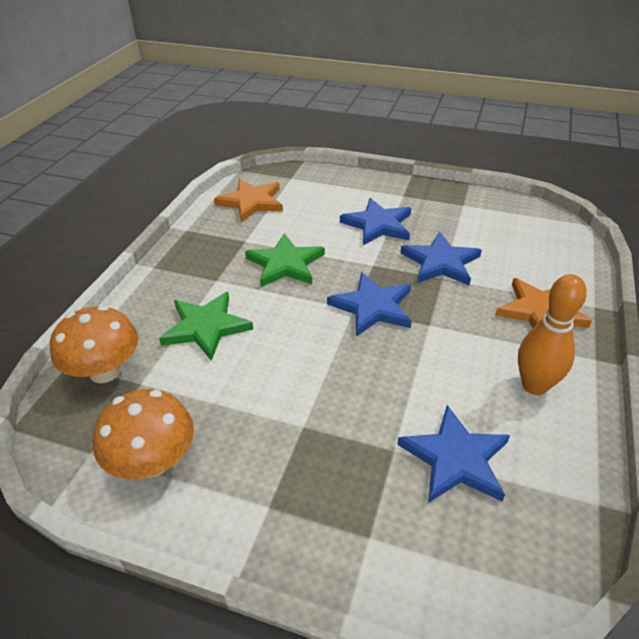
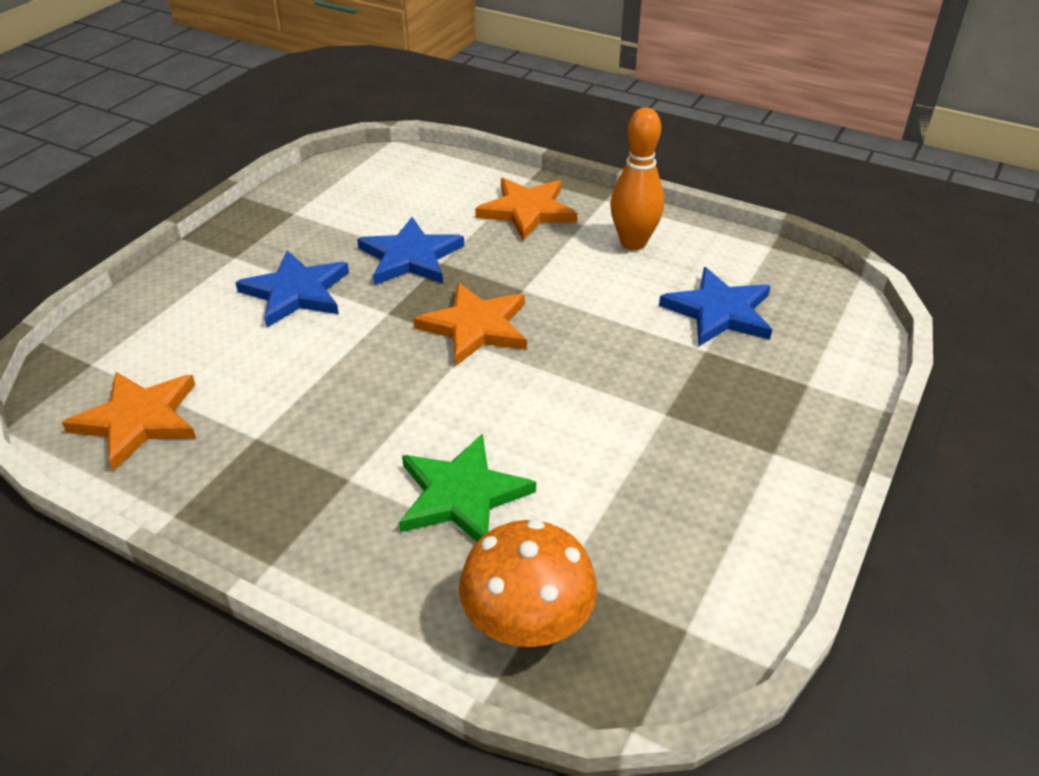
camera: 80 degrees left, 0 degrees up
(153, 461) = (707, 556): orange mushroom -> none
(285, 264) = (345, 396): green star -> none
(372, 307) = (475, 327): blue star -> orange star

